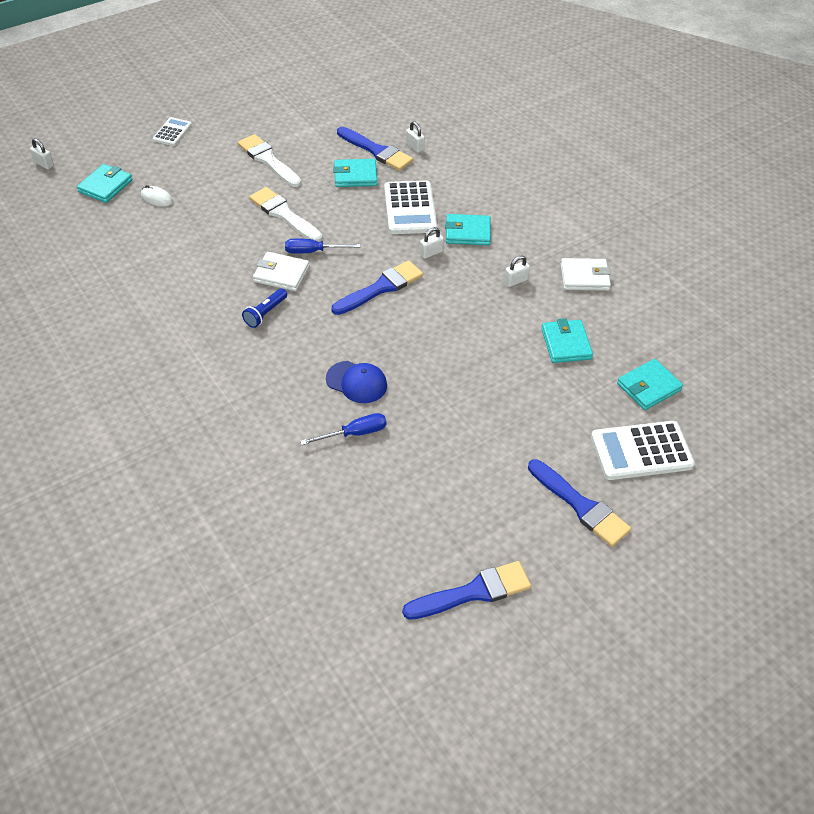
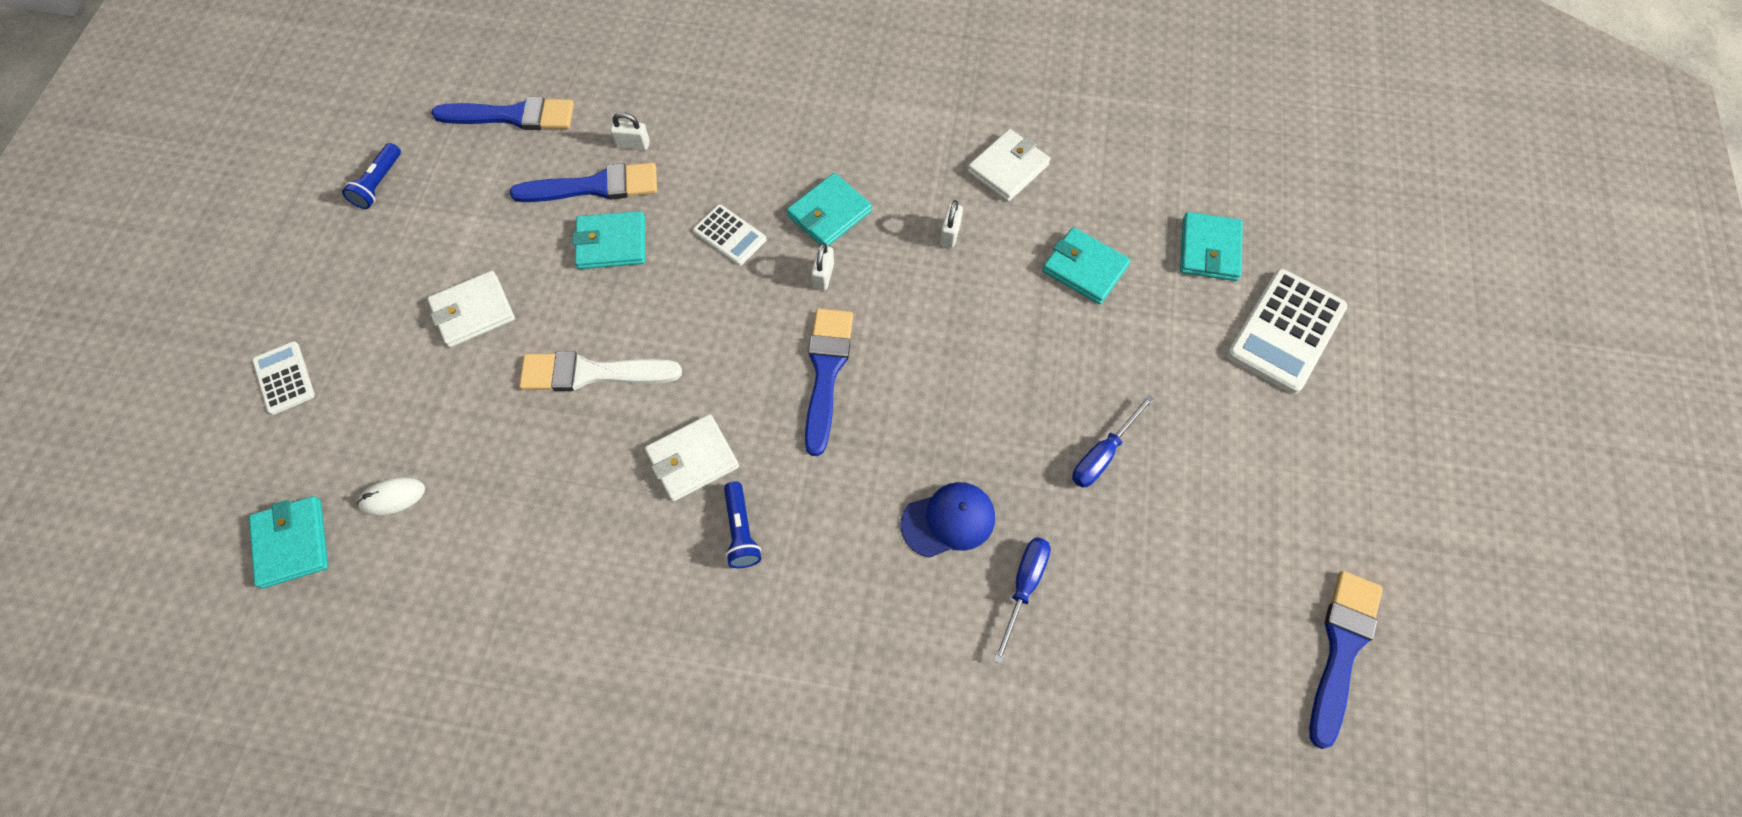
camera: 45 degrees left, 15 degrees up
(44, 164) = (147, 591): white padlock -> none
(268, 160) = (473, 311): white brush -> white wallet
(292, 92) = (379, 183): none -> blue flashlight
(313, 251) = (691, 394): blue screwdriver -> blue screwdriver (1102, 454)
(355, 175) = (611, 243): turquoise wallet -> turquoise wallet turned 45 degrees clockwise
(410, 208) = (729, 235): white calculator -> white calculator, size x0.56
(581, 506) = (1310, 448): blue brush -> blue brush (513, 116)

